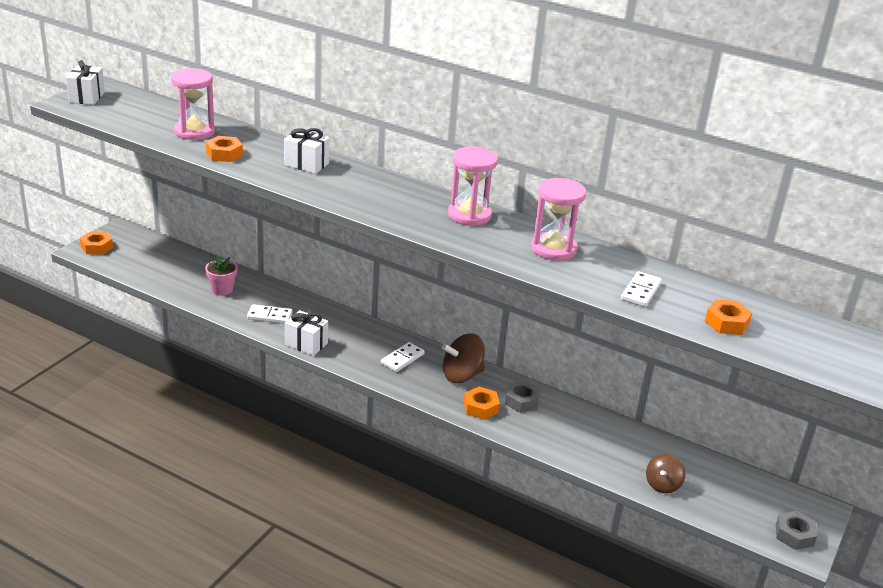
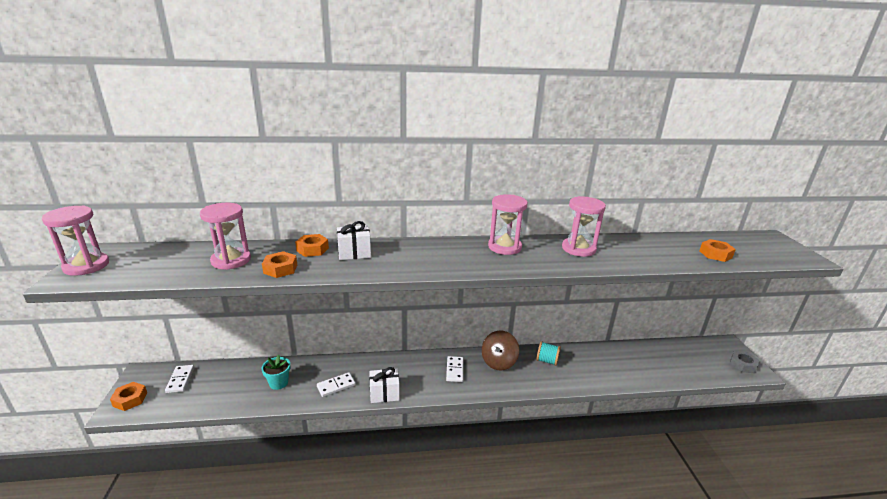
camera: 35 degrees left, 5 degrees down
(87, 97) = (86, 266): white gift -> pink hourglass
(222, 289) = (278, 383): pink flower pot -> turquoise flower pot
(481, 407) = (534, 378): orange nut -> orange nut (312, 249)
(522, 401) = (547, 361): grey nut -> turquoise spool
(641, 291) = (656, 255): white domino -> white domino (180, 380)
(662, 485) = (666, 372): brown spinning top -> none

